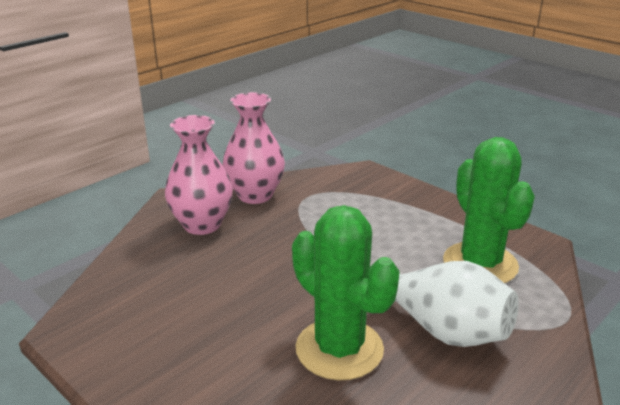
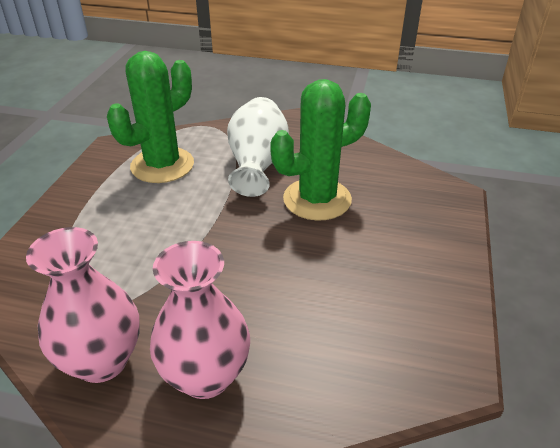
camera: 120 degrees left, 10 degrees up
(339, 349) = (317, 199): green cactus -> green cactus turned 45 degrees clockwise

